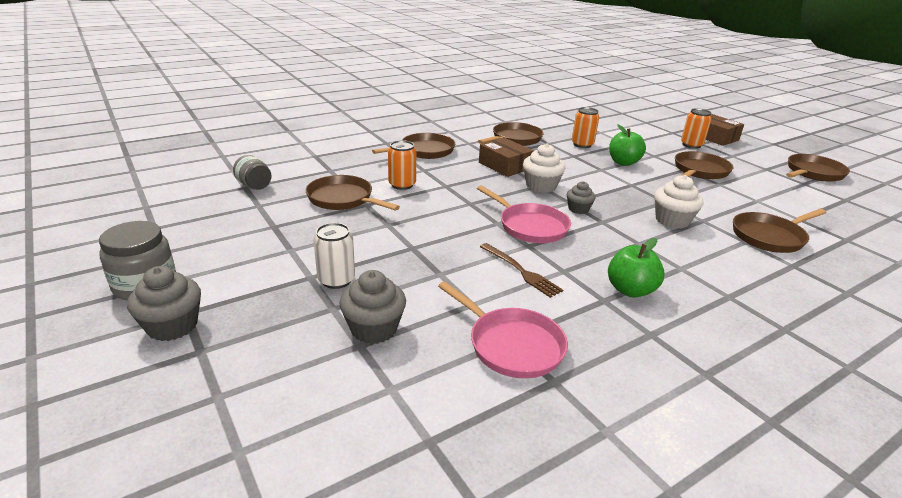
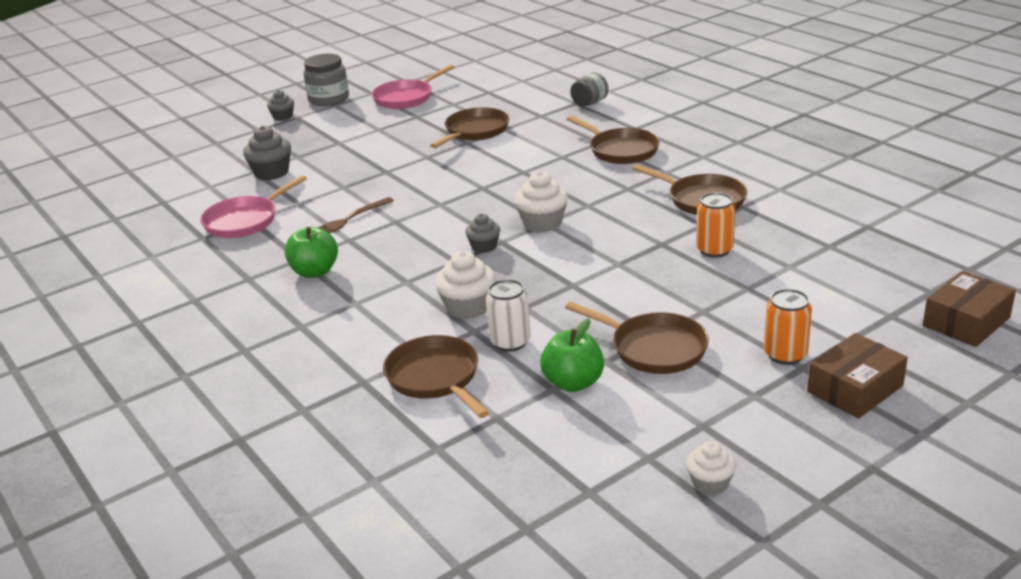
camera: 90 degrees right, 0 degrees up
(172, 326) = (283, 117): grey cupcake -> grey cupcake, size x0.63
(254, 186) = (492, 94): grey jar -> grey jar (589, 103)
(336, 280) = (334, 151): white can -> white can (510, 342)
(402, 185) = (517, 151): orange can -> none
(504, 166) = (597, 199): brown box -> brown box (966, 322)
(530, 226) = (435, 220): pink pan -> pink pan (406, 98)
(623, 162) = (655, 282): green apple -> green apple (573, 383)
(813, 173) = (710, 483): brown pan -> white cupcake

